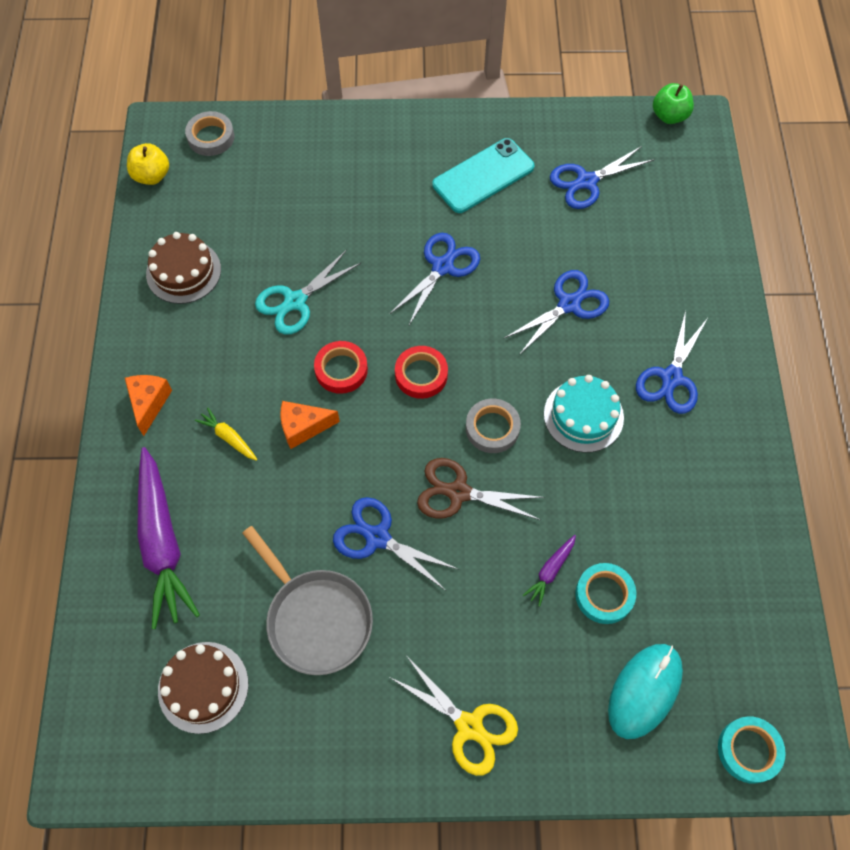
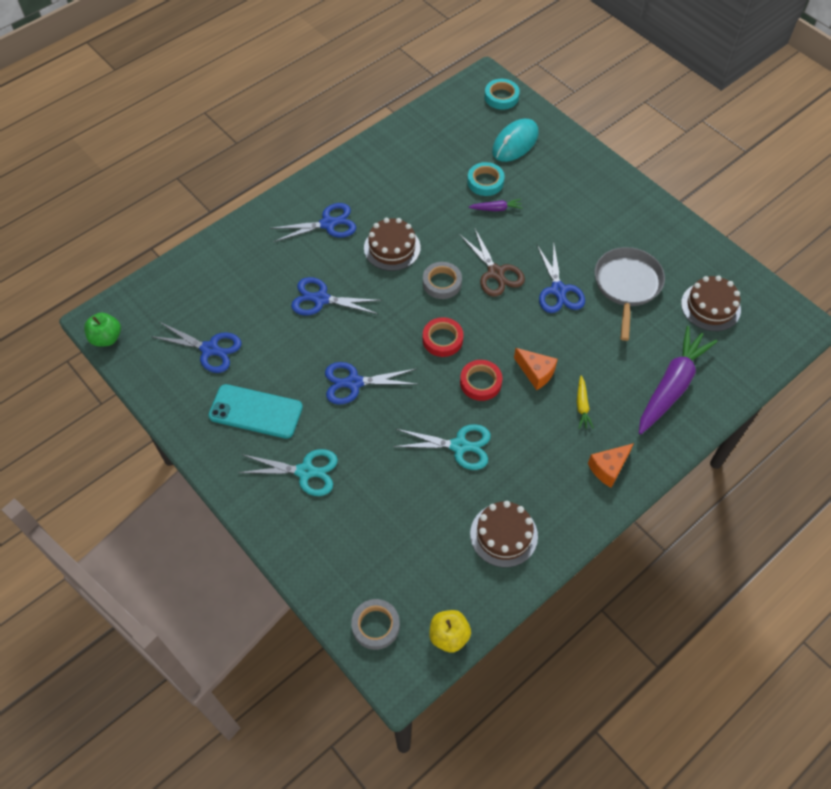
camera: 130 degrees left, 5 degrees down
(387, 175) = (305, 471): none -> turquoise scissors
(469, 726) = (603, 193): yellow scissors -> none
(583, 416) = (392, 248): turquoise cake -> brown cake
(644, 691) = (515, 143): turquoise mouse -> turquoise mouse turned 45 degrees counterclockwise

